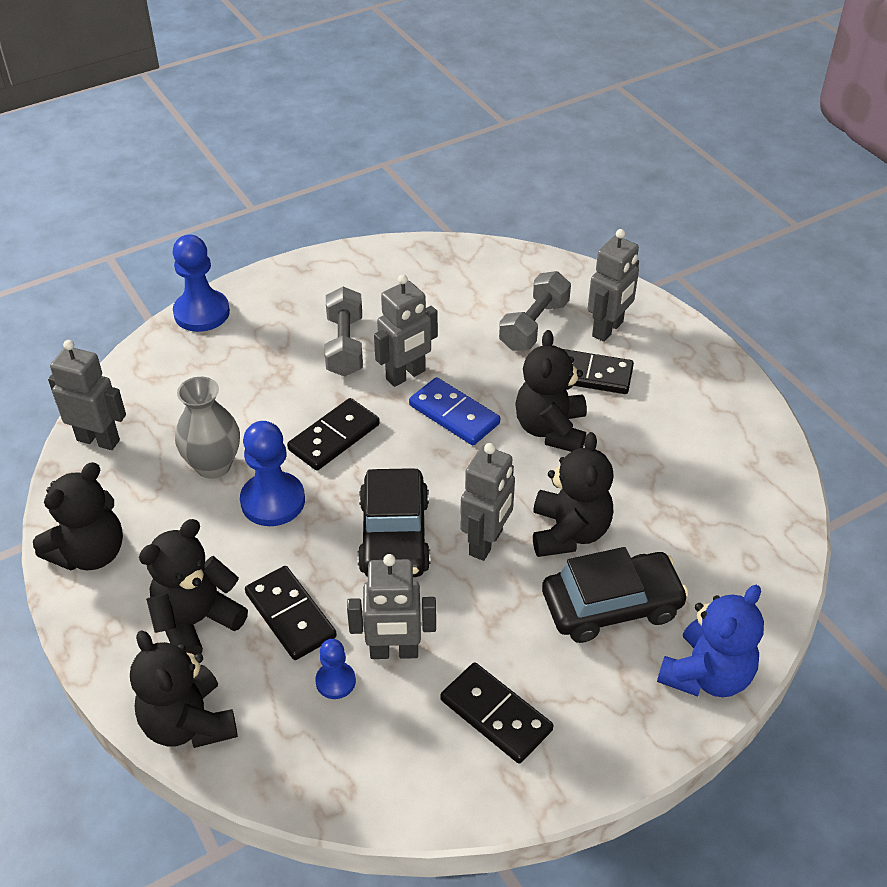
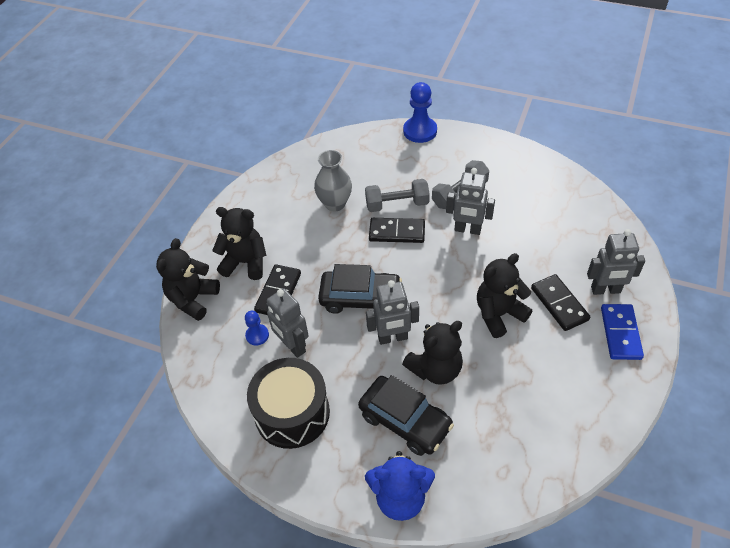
camera: 55 degrees right, 5 degrees up
(90, 553) = (249, 202): black teddy bear -> none
(98, 440) = (310, 157): grey robot -> none
(273, 501) = (336, 239): blue pawn -> none
(394, 536) = (360, 298): black car -> black car turned 135 degrees counterclockwise
(454, 414) = (463, 267): blue domino -> blue domino (620, 333)
(496, 715) = (292, 413): black domino -> black drum
(534, 325) = (567, 256): grey dumbbell -> grey dumbbell (397, 204)

